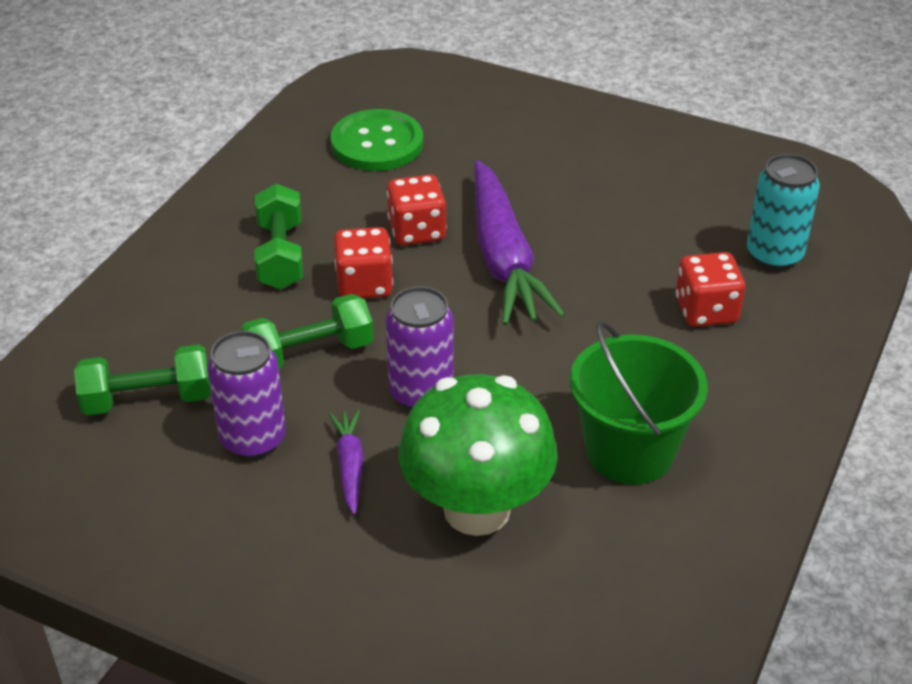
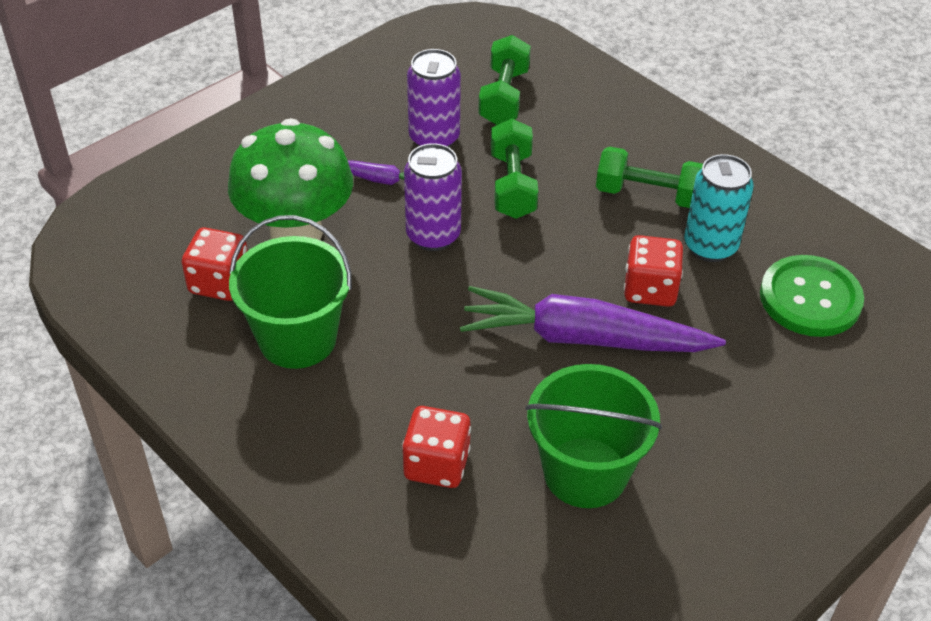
camera: 110 degrees right, 5 degrees up
(364, 284) = (585, 236): red dice -> red dice (220, 282)
(650, 228) = (585, 472): none -> green bucket
(774, 255) = (494, 565): turquoise can -> turquoise can (710, 246)

